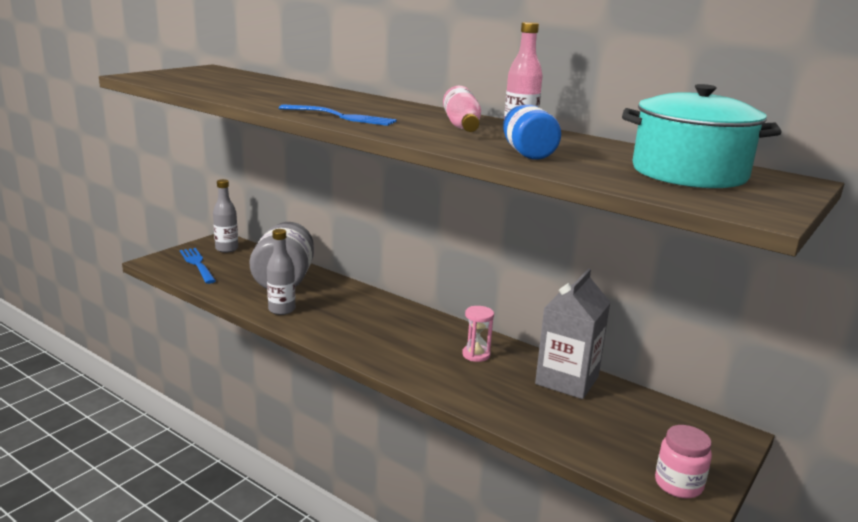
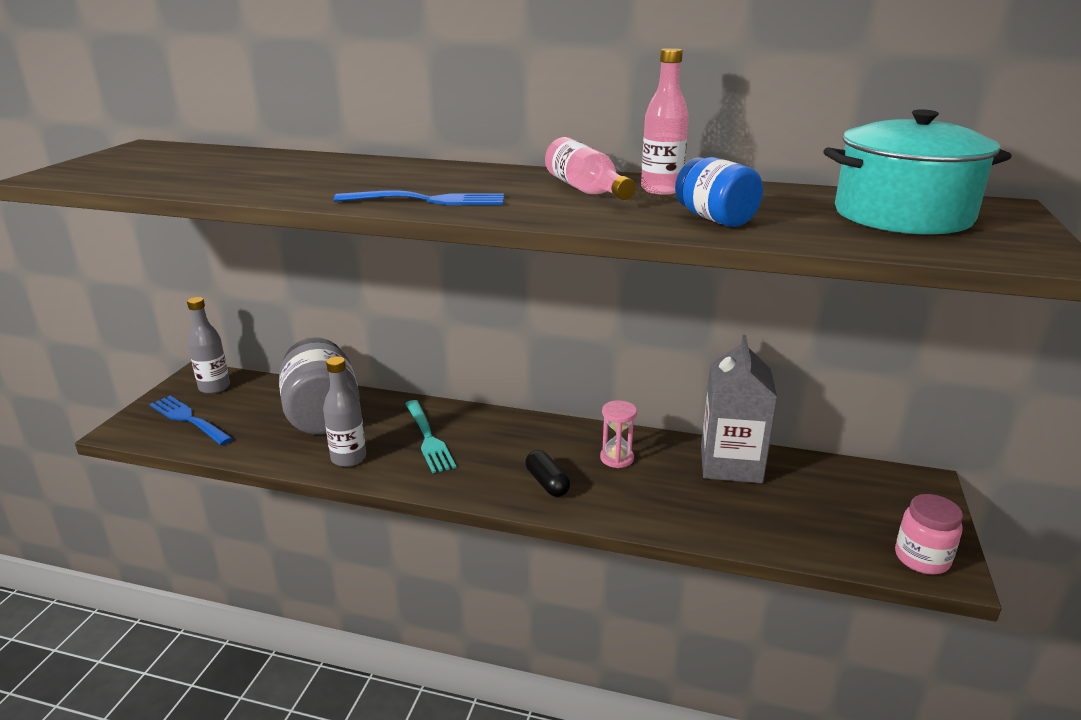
camera: 20 degrees left, 5 degrees up
(345, 310) = (428, 438): none -> turquoise fork
(409, 357) = (547, 483): none -> black capsule

